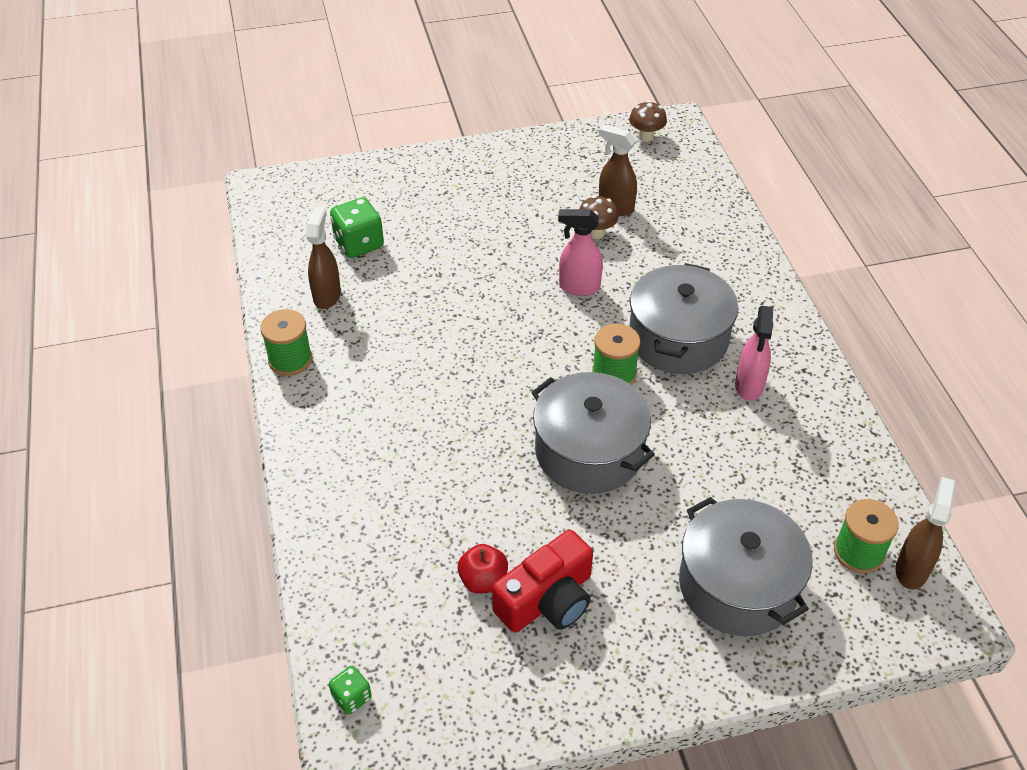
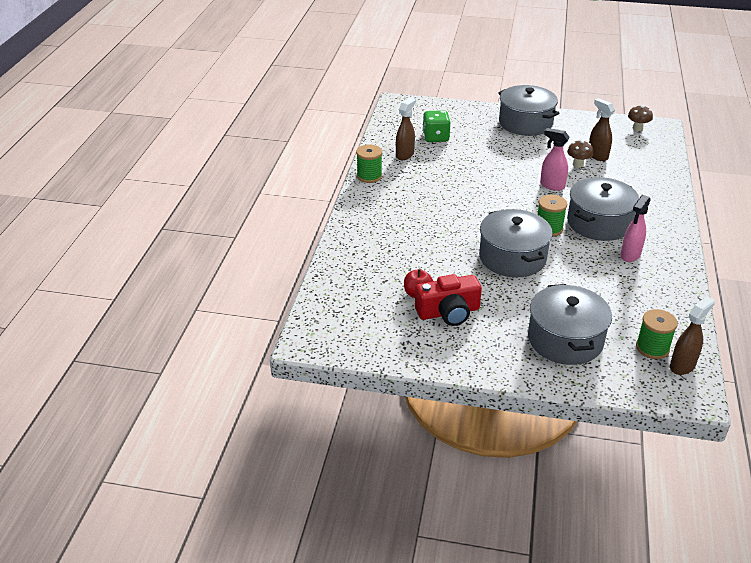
camera: 25 degrees right, 10 degrees down
(352, 697) = (319, 319): green dice -> none
(482, 173) = (525, 123): none -> grey pot

